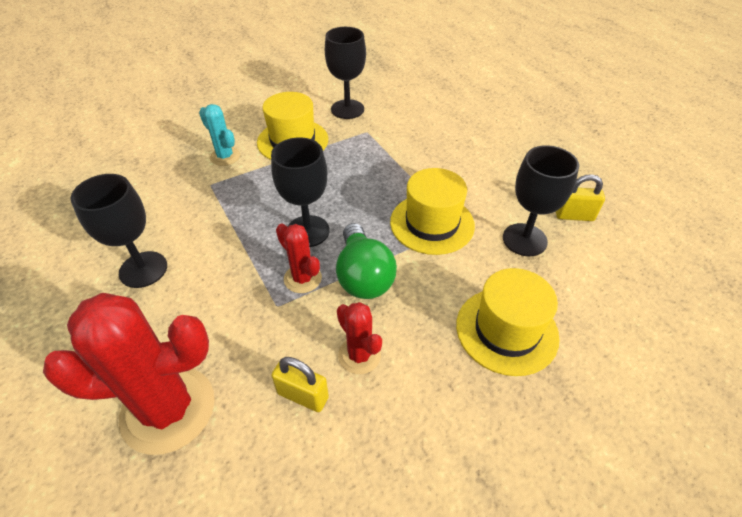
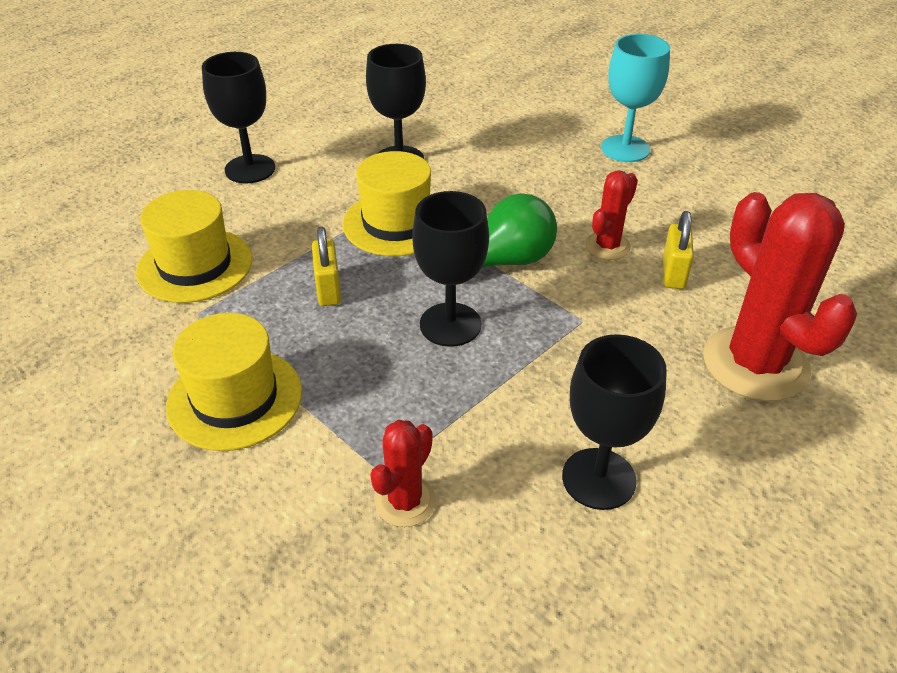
camera: 105 degrees left, 5 degrees down
(225, 156) = (298, 482): turquoise cactus -> none
(302, 278) = (532, 309): red cactus -> red cactus (405, 502)
(347, 109) = (125, 350): black goblet -> black goblet (250, 169)
(506, 330) = (526, 165): yellow hat -> yellow hat (195, 265)
(533, 441) = (625, 149): none -> turquoise goblet
(574, 216) = (349, 132): yellow padlock -> yellow padlock (328, 289)

